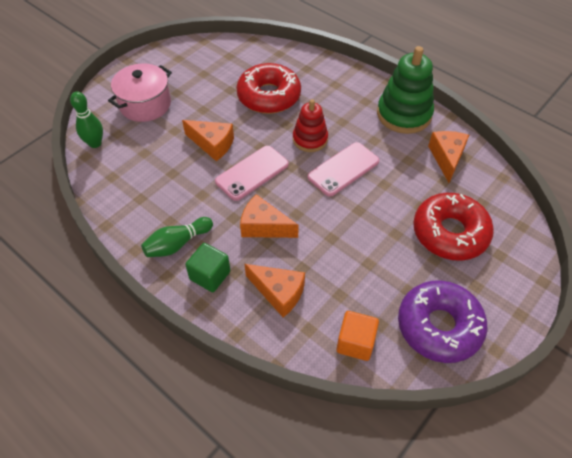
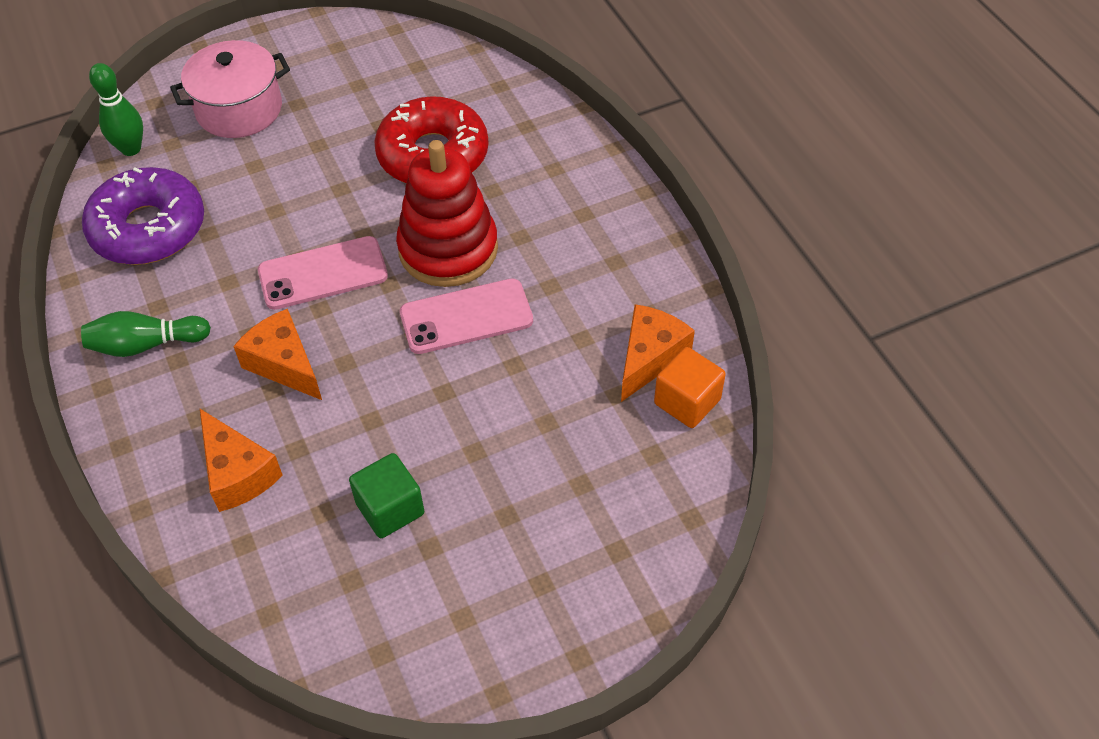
camera: 25 degrees right, 0 degrees up
(210, 275) = (160, 409): green cube -> green cube (390, 508)
(212, 144) = (295, 207): orange cheese -> none
(310, 139) = (448, 249): red stacking toy -> red stacking toy, size x1.61
(355, 342) = (295, 592): orange cube -> orange cube (687, 401)
(404, 114) = (631, 258): green stacking toy -> none
(439, 326) = (436, 621): purple donut -> purple donut (148, 229)
(450, 233) = (562, 483): red donut -> none

